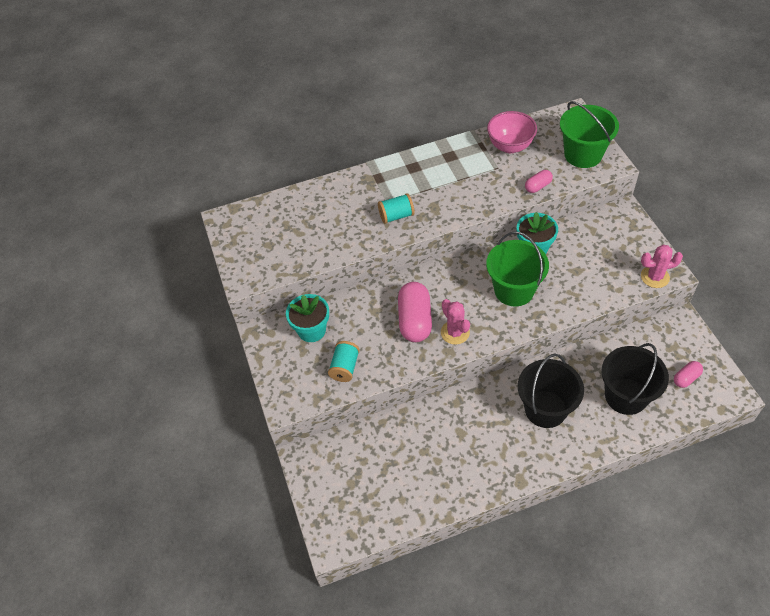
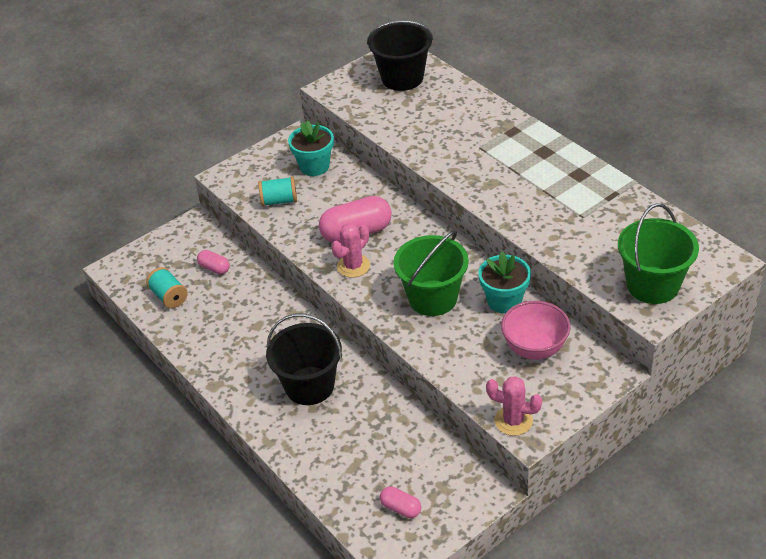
camera: 70 degrees right, 10 degrees down
(396, 216) = (463, 159): turquoise spool -> turquoise spool (169, 297)
(510, 146) = (627, 218): pink bowl -> pink bowl (534, 348)
(538, 186) = (571, 257): pink capsule -> pink capsule (214, 268)
(626, 396) = (353, 453): black bucket -> black bucket (402, 78)
(655, 277) = (513, 421): pink cactus -> pink cactus turned 45 degrees counterclockwise

